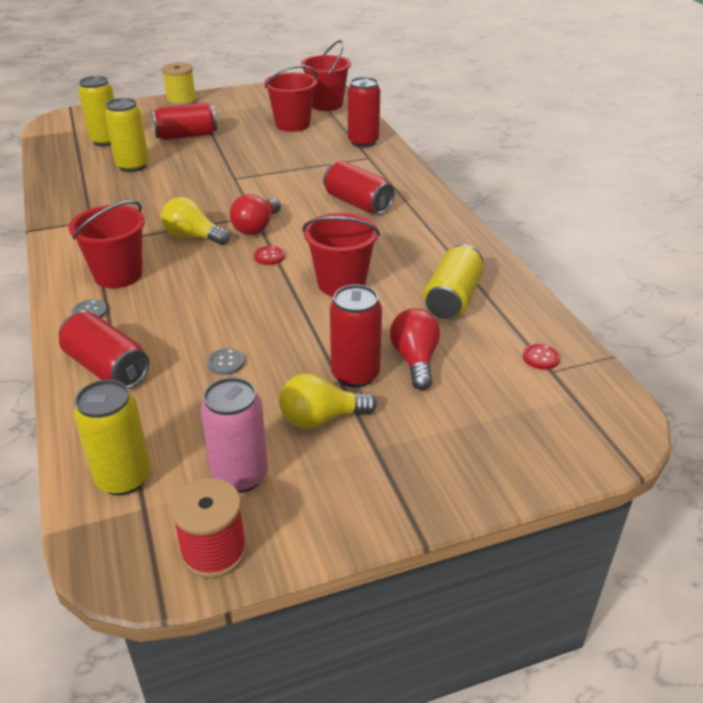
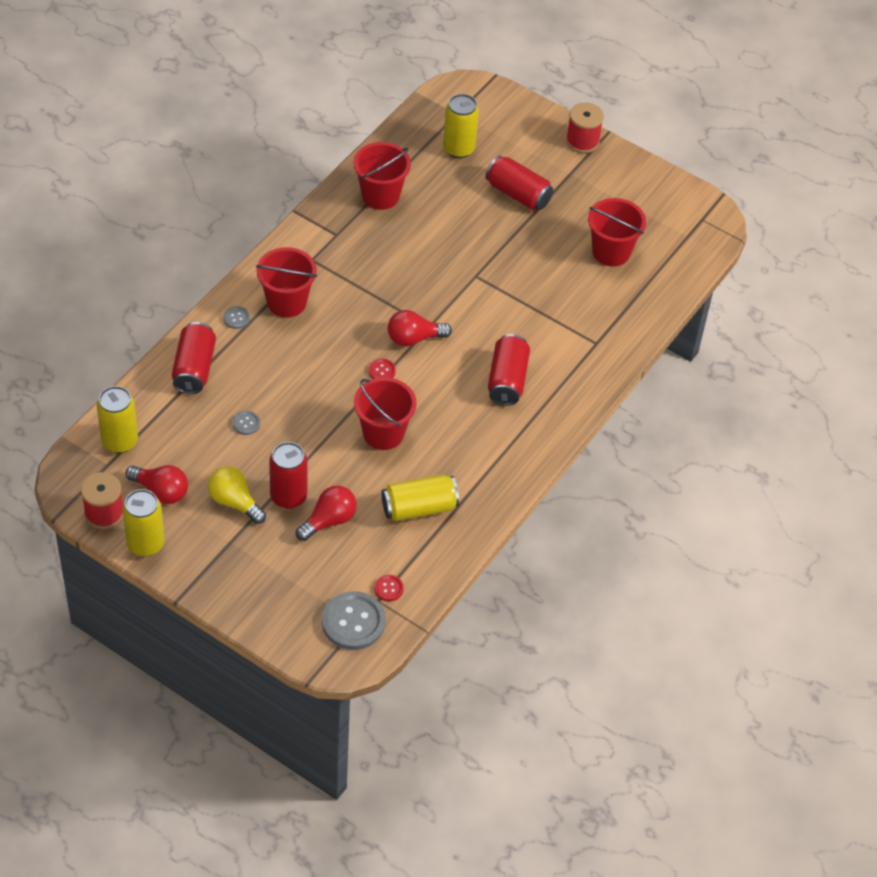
camera: 50 degrees right, 15 degrees up
(133, 166) = (434, 198): yellow can -> yellow can (145, 544)
(181, 101) = (582, 141): yellow spool -> red spool
(193, 237) = (368, 309): yellow light bulb -> none
(240, 476) = (161, 491): pink can -> red light bulb
(326, 104) = (679, 250): red bucket -> red bucket (380, 195)
(363, 142) = (623, 323): red can -> none
(570, 401) = (353, 622): none -> grey button

